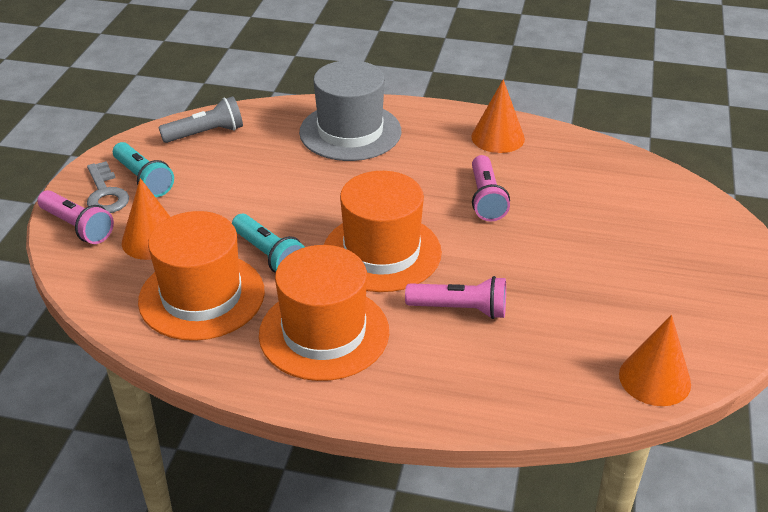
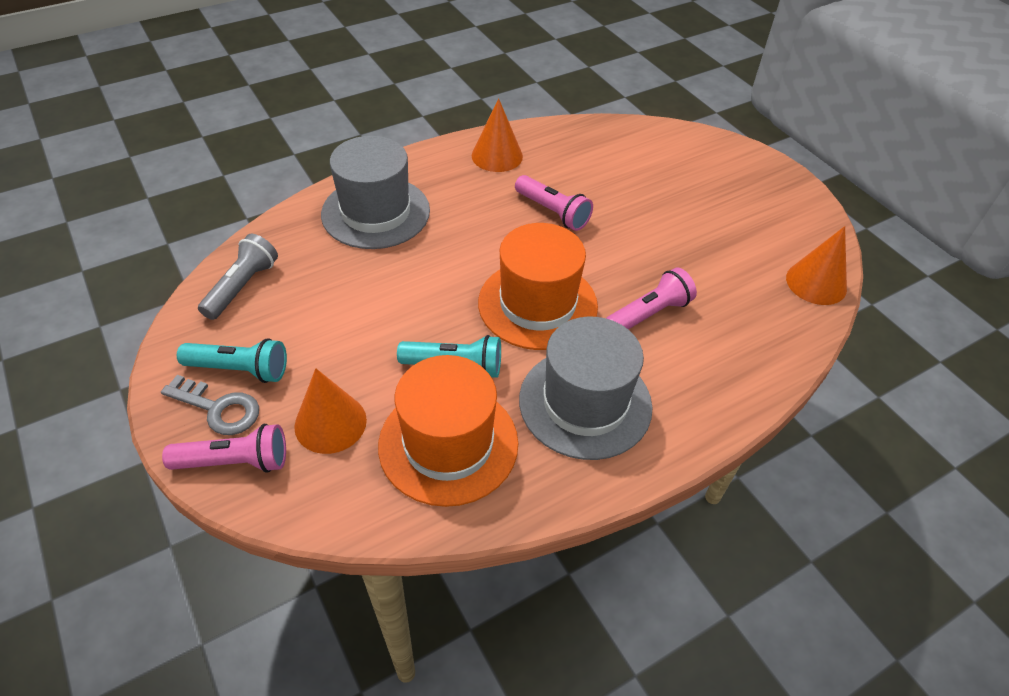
camera: 45 degrees left, 10 degrees up
(324, 333) = (585, 403): orange hat -> grey hat

